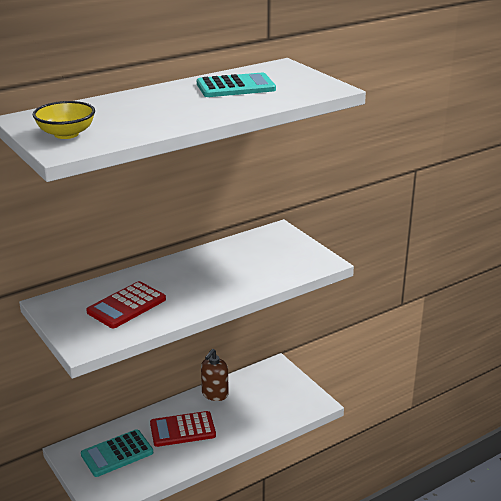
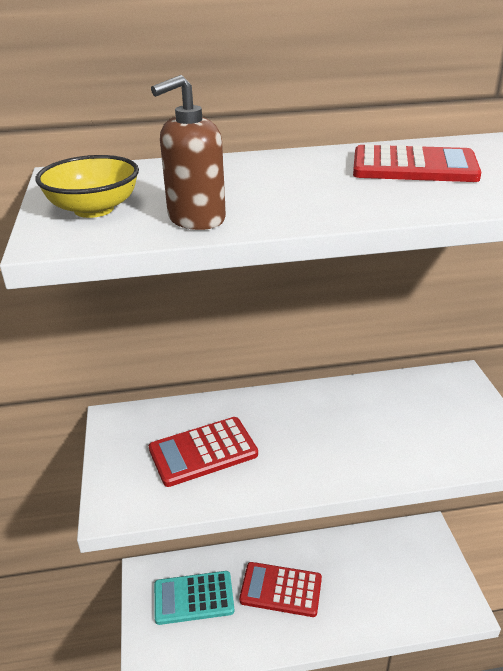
camera: 25 degrees right, 5 degrees up
(215, 394) = (338, 548): brown soap dispenser -> brown soap dispenser (196, 219)
(235, 87) = (414, 166): turquoise calculator -> red calculator

